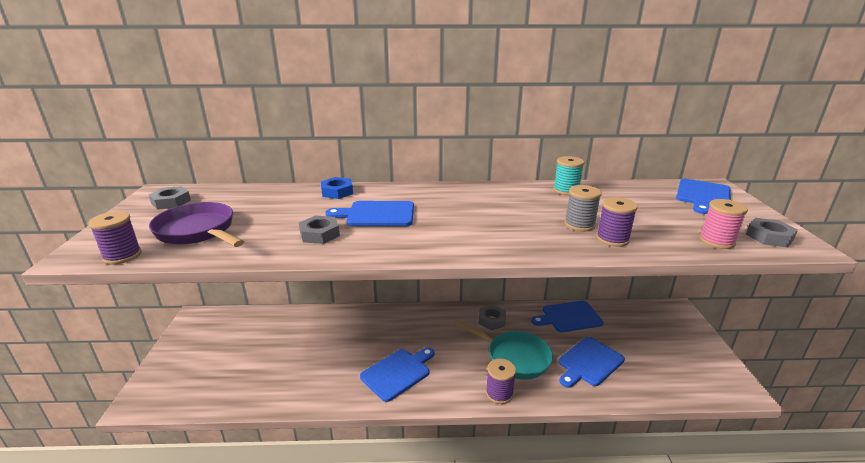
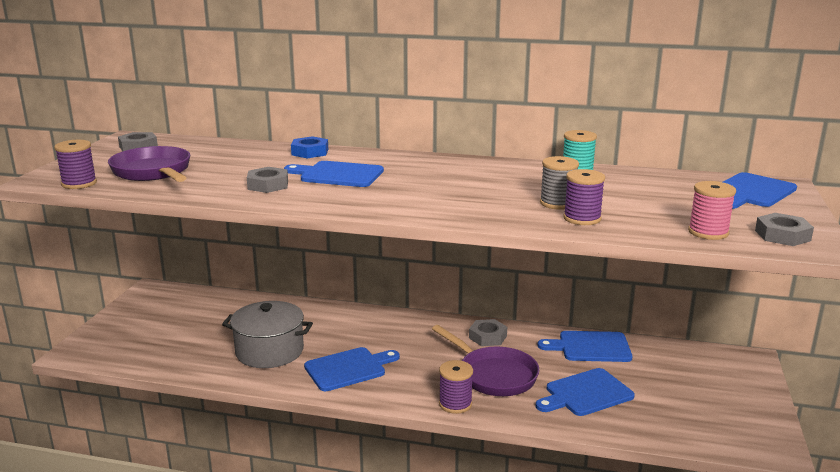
camera: 15 degrees right, 5 degrees down
(323, 366) = (269, 351): none -> grey pot
(514, 357) = (493, 375): turquoise pan -> purple pan

